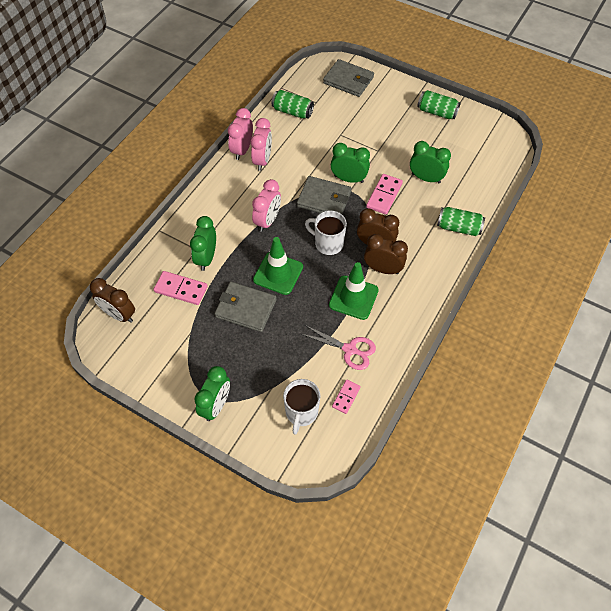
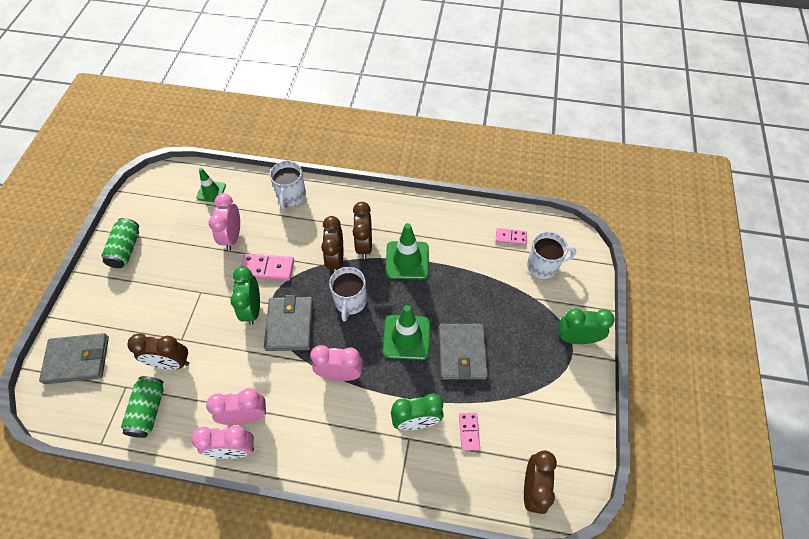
camera: 110 degrees left, 0 degrees up
(181, 289) = (469, 432): pink domino -> pink domino, size x0.62
(323, 127) = (171, 363): none -> brown clock
(348, 80) = (77, 360): grey wallet -> grey wallet turned 75 degrees clockwise
(349, 349) = (464, 248): pink scissors -> none
(426, 178) = (232, 237): green clock -> pink clock
(458, 228) = (291, 196): green can -> white mug
(482, 172) = (211, 191): none -> green traffic cone

